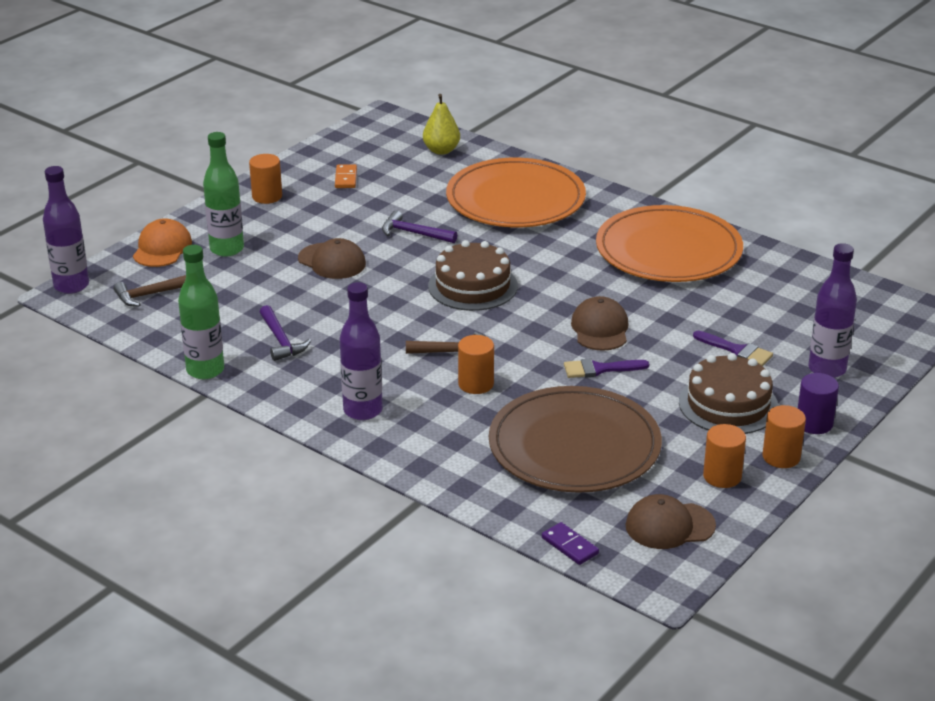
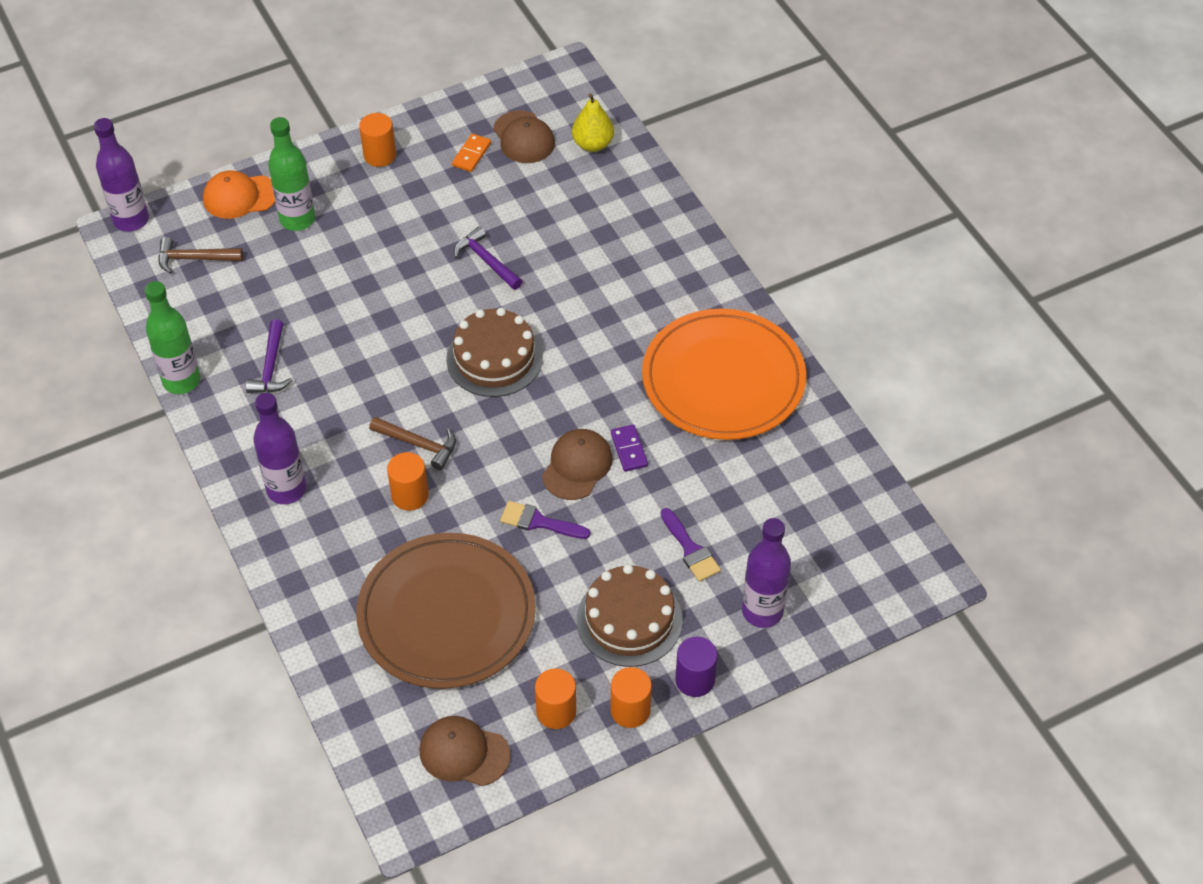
camera: 25 degrees right, 20 degrees up
(162, 248) = (240, 196): orange cap -> orange cap turned 135 degrees counterclockwise
(332, 261) = (383, 273): brown cap -> brown cap (523, 137)
(515, 199) = (619, 245): orange plate -> none
(569, 546) = (358, 738): purple domino -> purple domino (629, 449)

